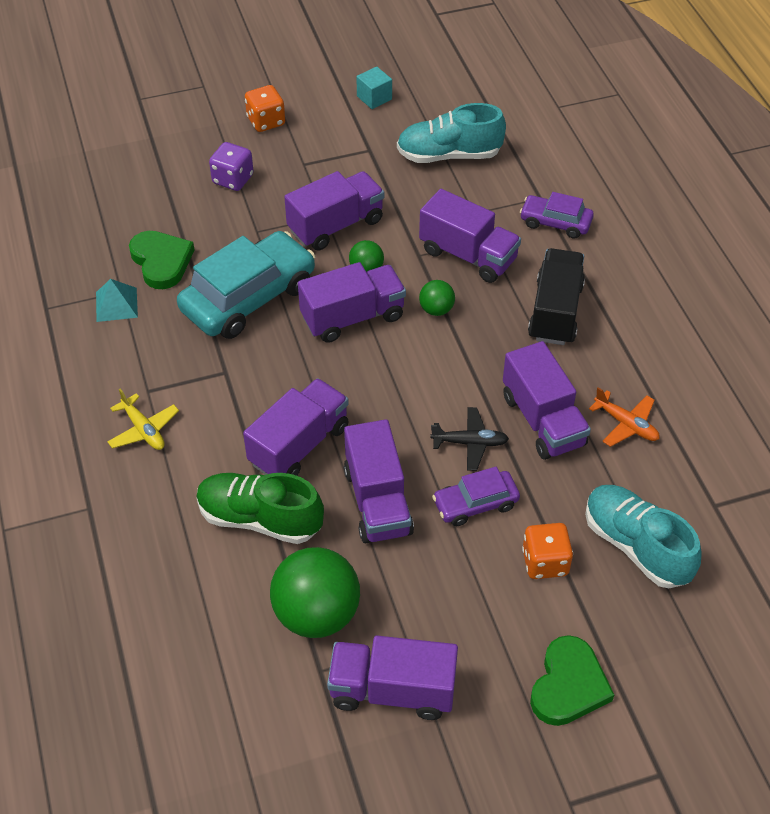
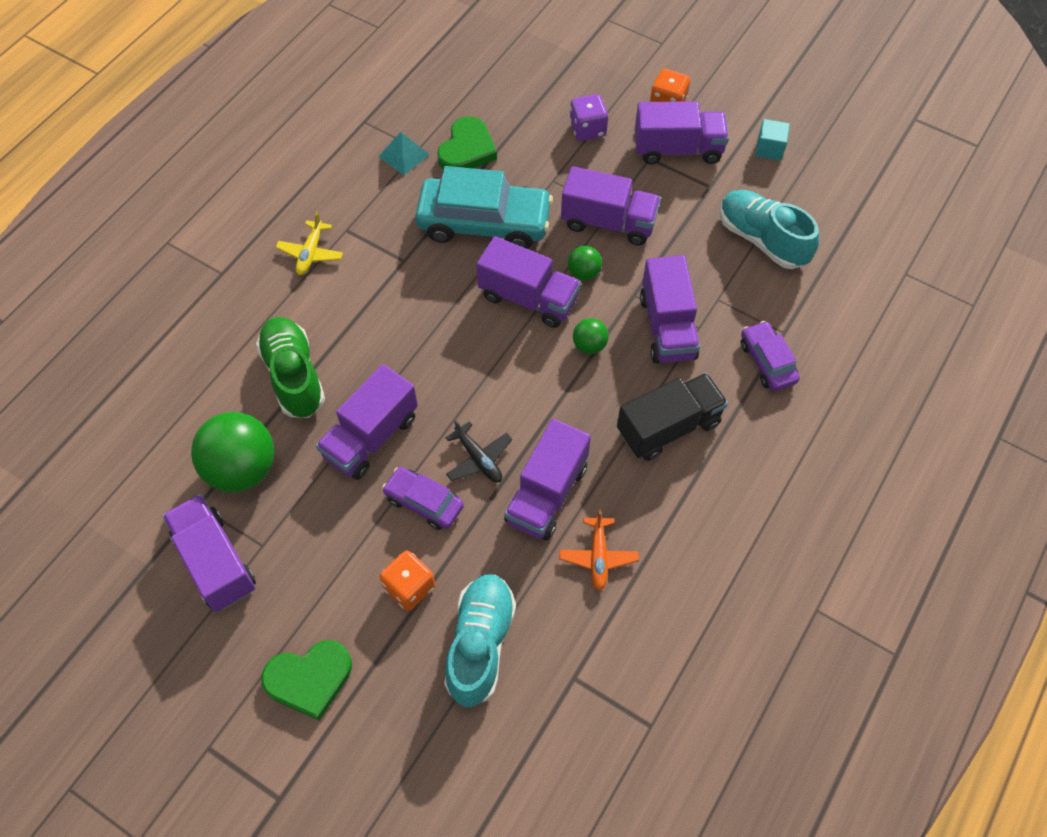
camera: 50 degrees right, 10 degrees up
(299, 445) = (378, 352): purple truck -> purple truck (677, 149)

